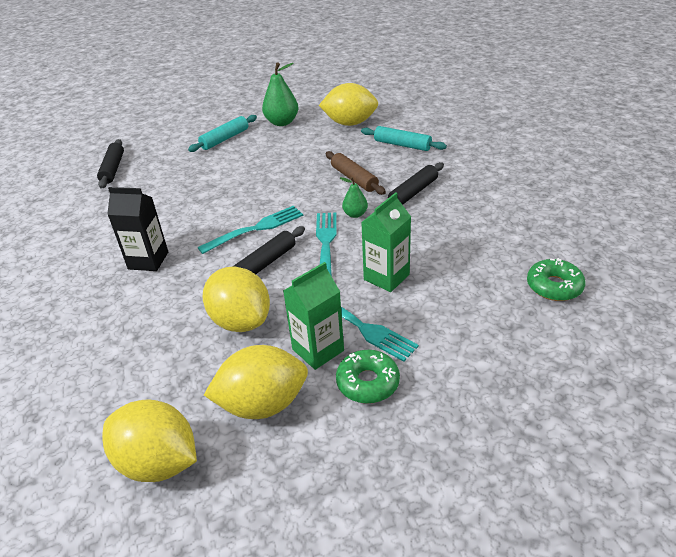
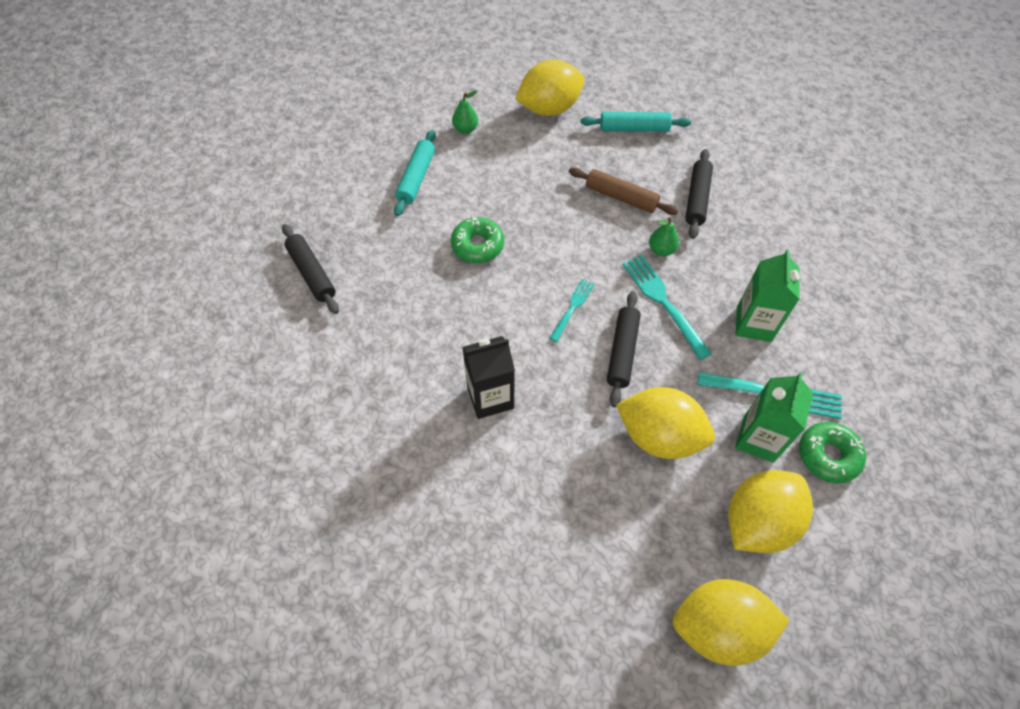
camera: 30 degrees left, 20 degrees up
(255, 229) = (572, 308): turquoise fork -> turquoise fork, size x0.60
(282, 122) = (465, 129): green pear -> green pear, size x0.56
(554, 286) = (903, 279): green donut -> green donut (477, 245)

